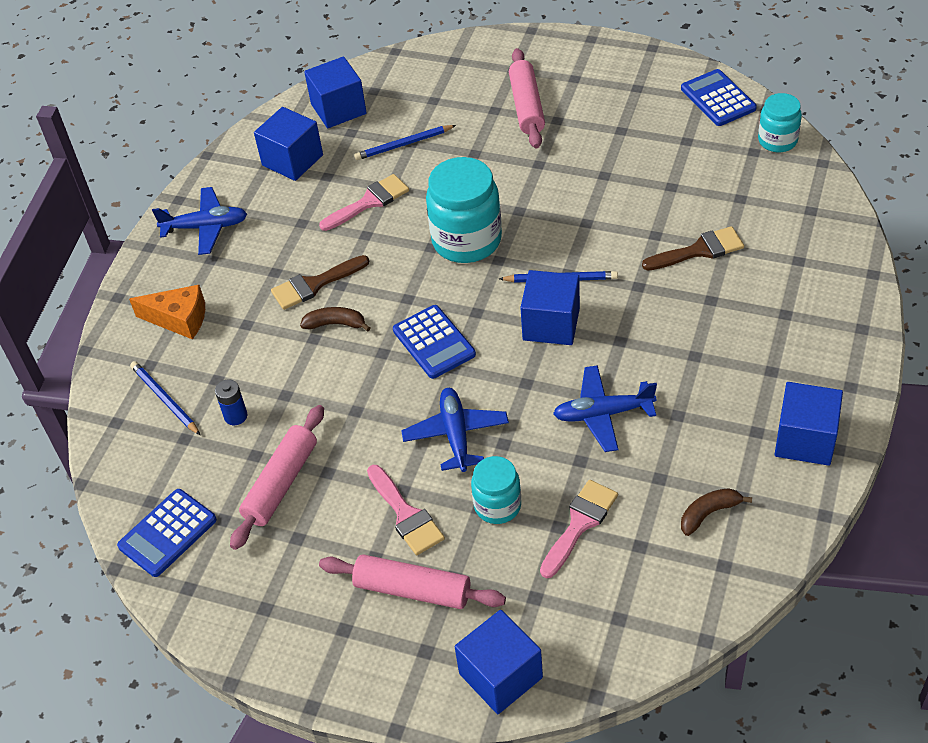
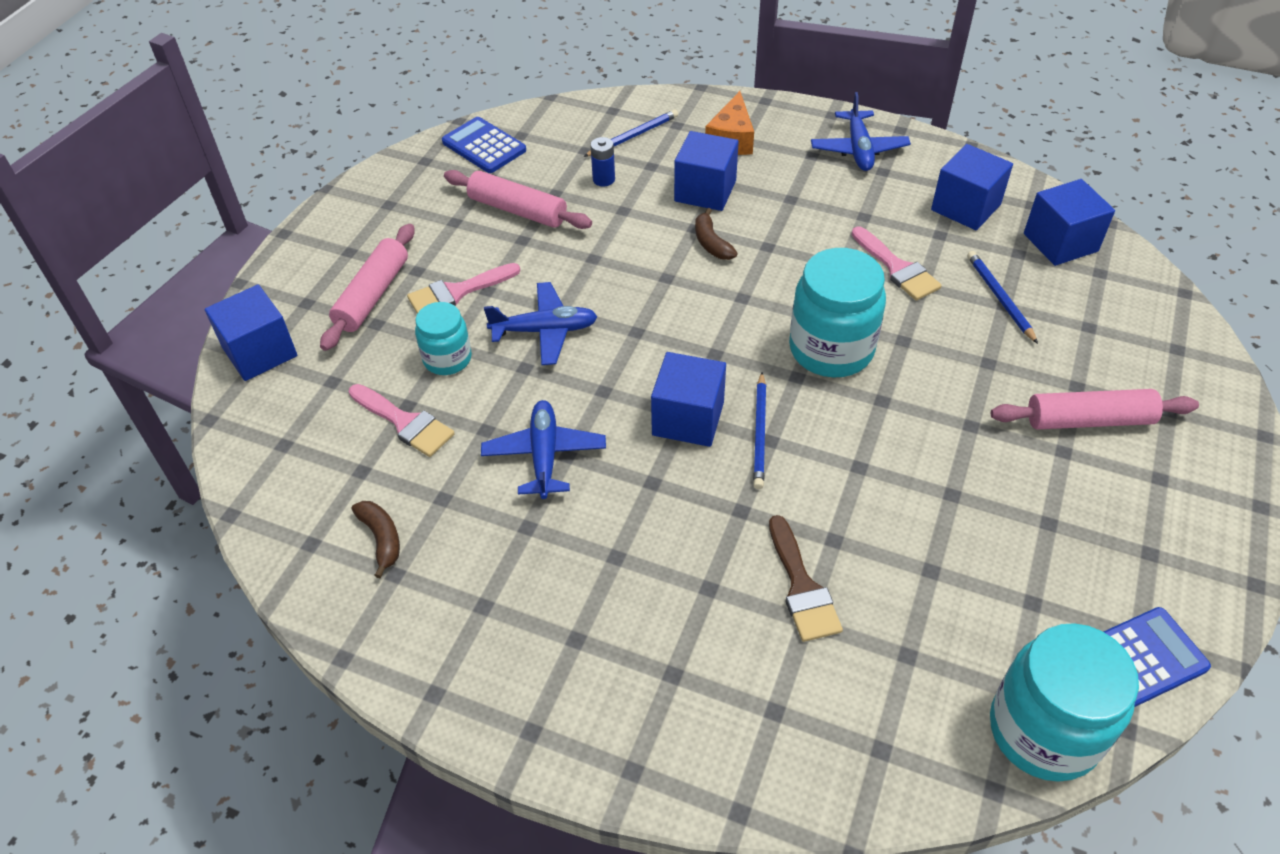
camera: 90 degrees right, 0 degrees up
(314, 284) = (770, 227): brown brush -> none
(335, 324) = (711, 243): brown banana -> brown banana turned 150 degrees clockwise
(434, 342) = (674, 317): blue calculator -> none
(777, 140) = (1043, 730): turquoise jar -> turquoise jar, size x1.73
(805, 439) = (458, 658): blue cube -> blue cube (705, 191)

